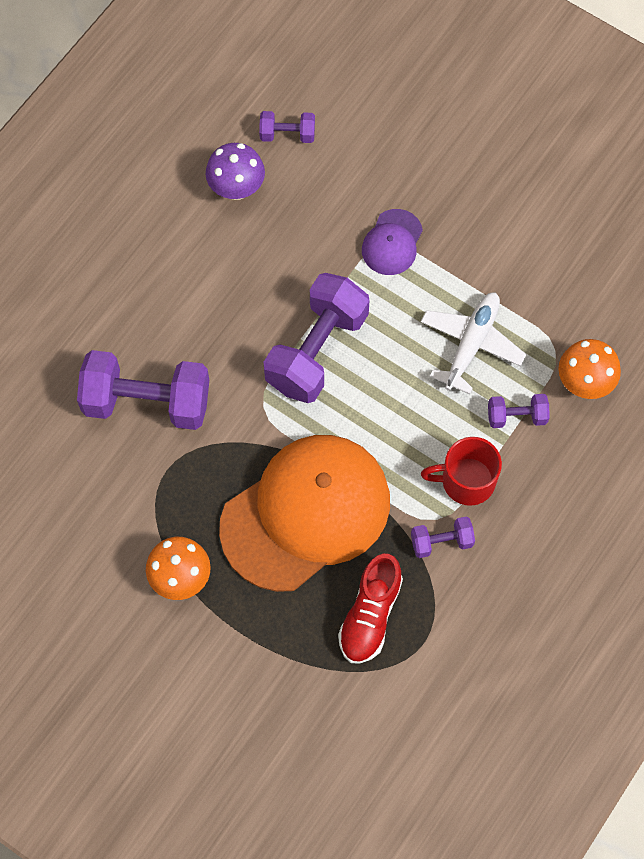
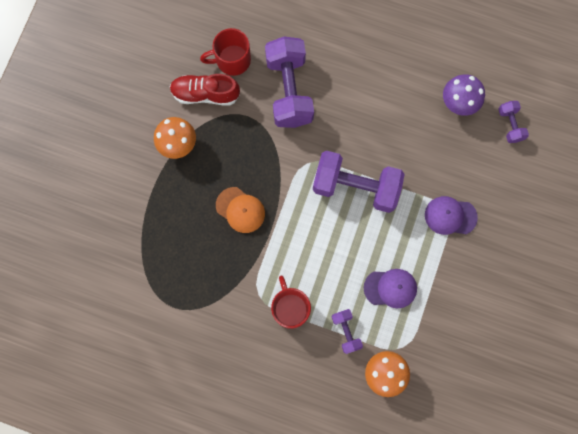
camera: 75 degrees right, 10 degrees up
(73, 470) = (232, 60): none -> red mug
(306, 513) = (240, 210): orange cap -> orange cap, size x0.43
(370, 615) = (182, 268): red shoe -> red shoe (205, 94)
(441, 542) = (243, 302): purple dumbbell -> none
(471, 344) = (390, 288): white plane -> purple cap

